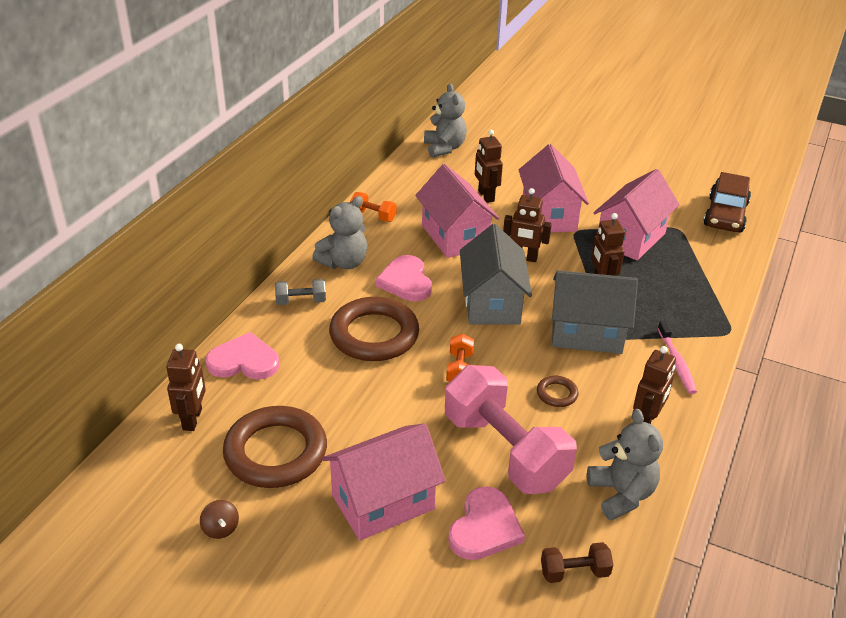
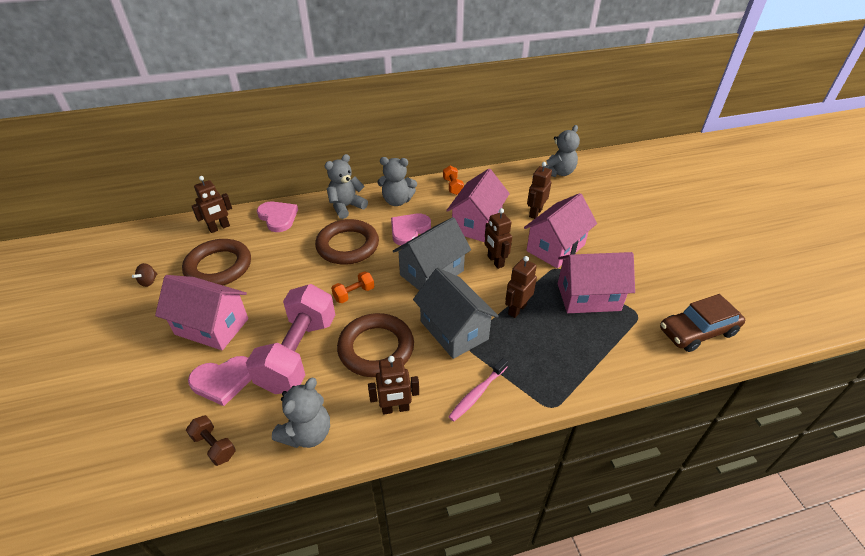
camera: 50 degrees right, 5 degrees up
(301, 301) = (346, 207): grey dumbbell -> grey teddy bear
(557, 394) = (376, 348): brown ring -> brown ring, size x2.29

